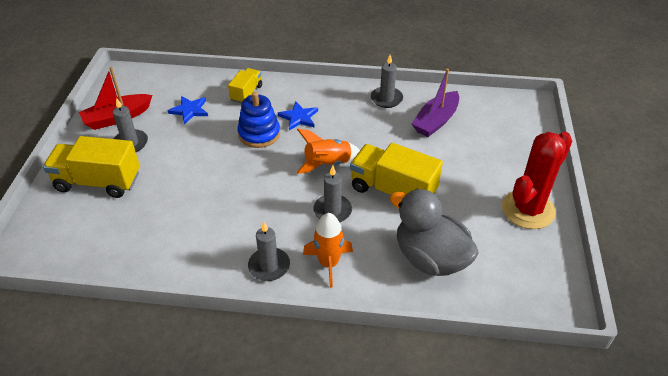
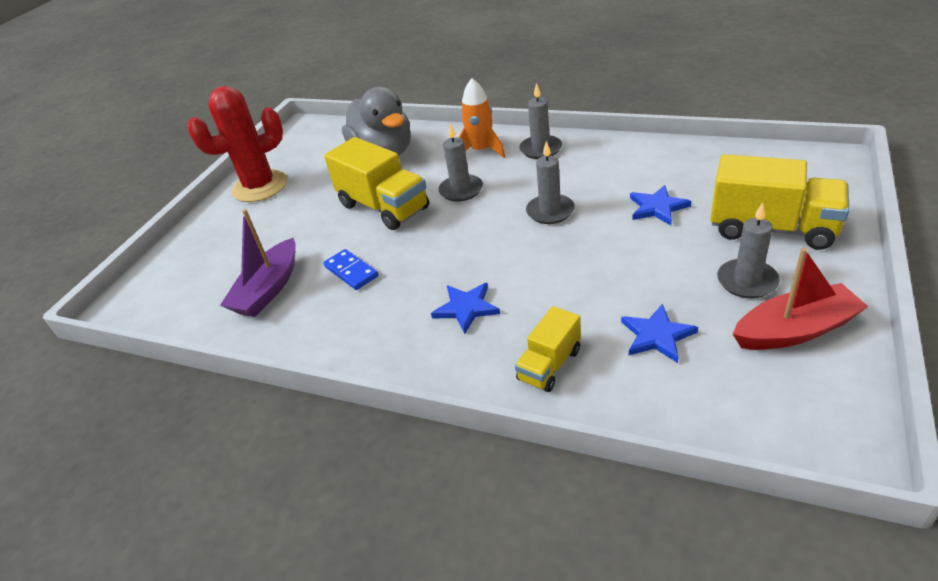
camera: 160 degrees left, 5 degrees down
(172, 197) = (657, 207): none -> blue star
(259, 134) = (535, 284): blue stacking toy -> none
(327, 164) = (447, 238): orange rocket -> none
(386, 99) = (312, 332): grey candle -> grey candle (550, 211)
(386, 135) = (351, 271): none -> blue domino
(436, 121) = (269, 289): purple boat -> purple boat turned 150 degrees clockwise

